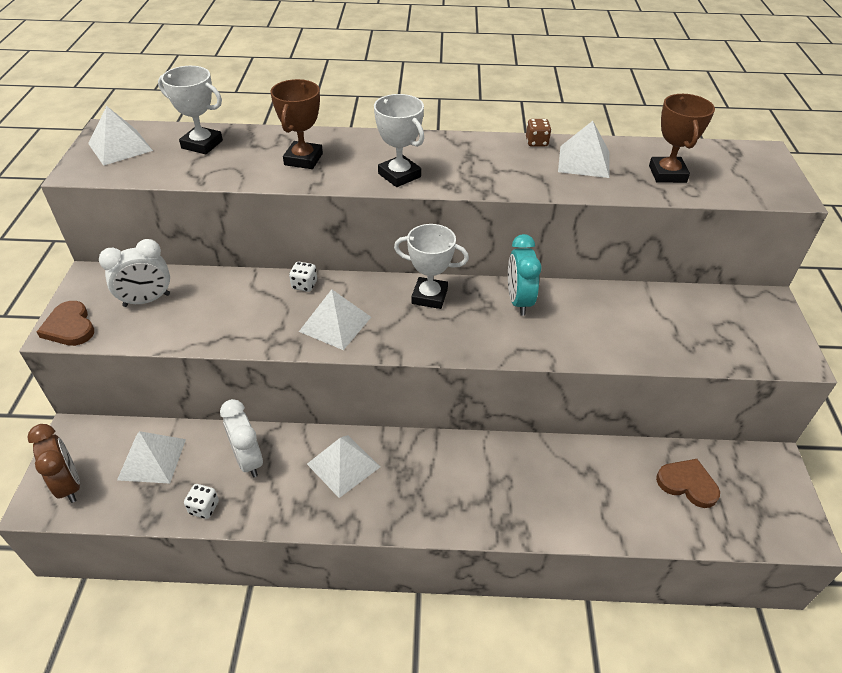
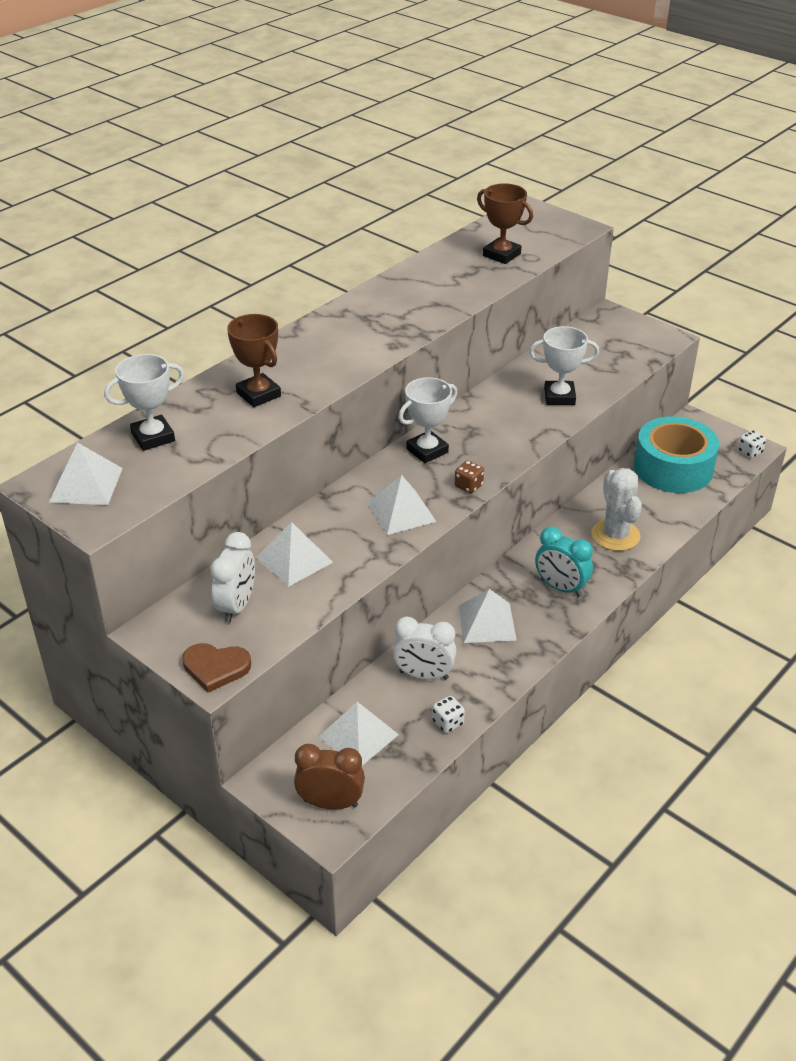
camera: 50 degrees left, 5 degrees down
(304, 285) = (332, 507): white dice -> white dice (750, 452)
(399, 175) = (348, 360): white trophy -> white trophy (559, 397)
(519, 301) = (484, 413): turquoise clock -> turquoise clock (561, 587)
(536, 142) = (390, 282): brown dice -> brown dice (468, 486)
(543, 492) = (615, 535): none -> white cactus
(584, 161) = (442, 276): white pyramid -> white pyramid (294, 560)
(687, 484) = (673, 468): brown heart -> turquoise tape

